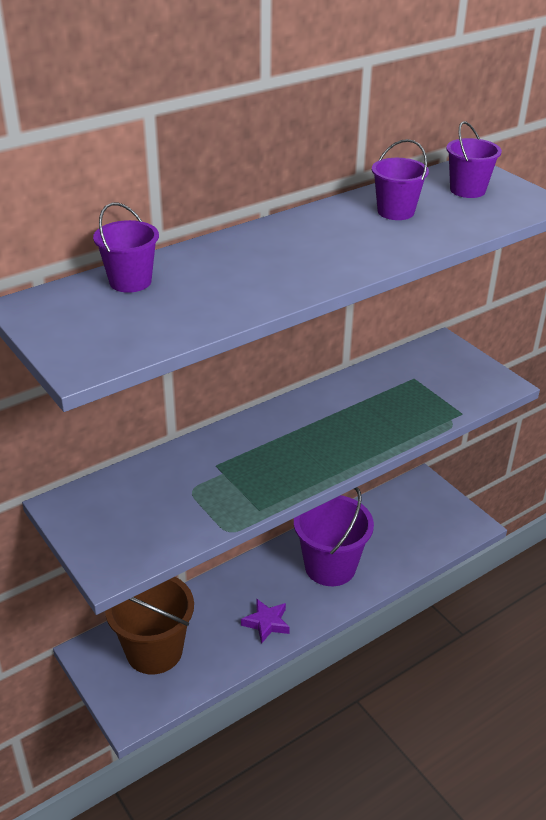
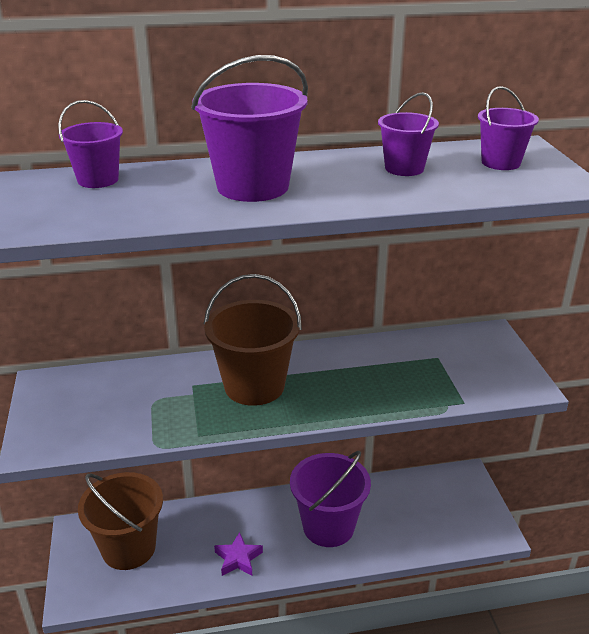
camera: 25 degrees right, 5 degrees down
(274, 449) = (254, 386): none -> brown bucket
(285, 258) = (253, 187): none -> purple bucket

